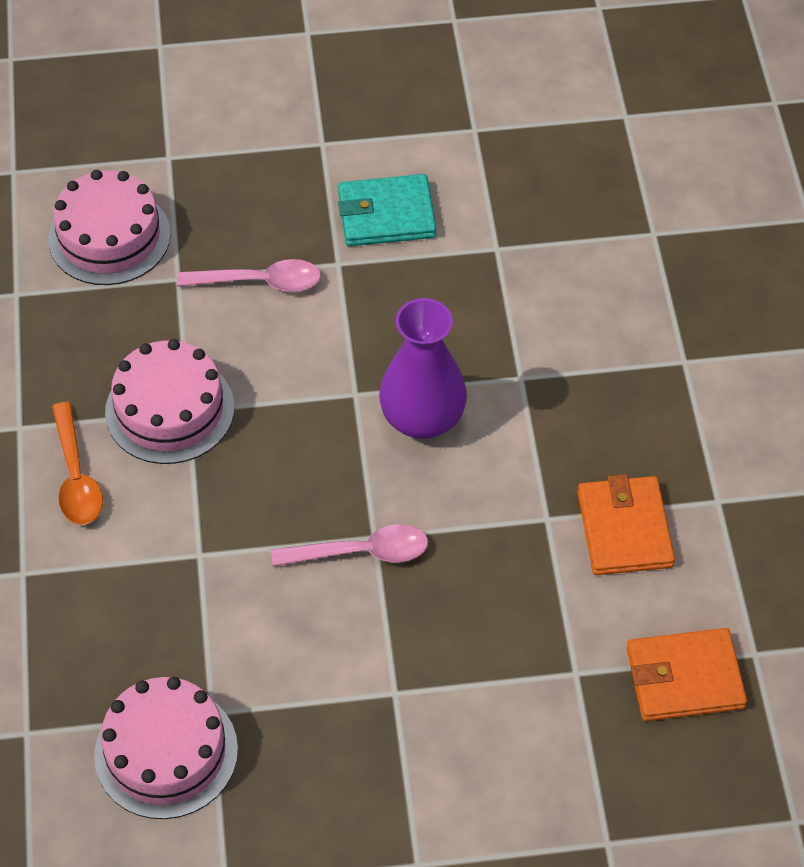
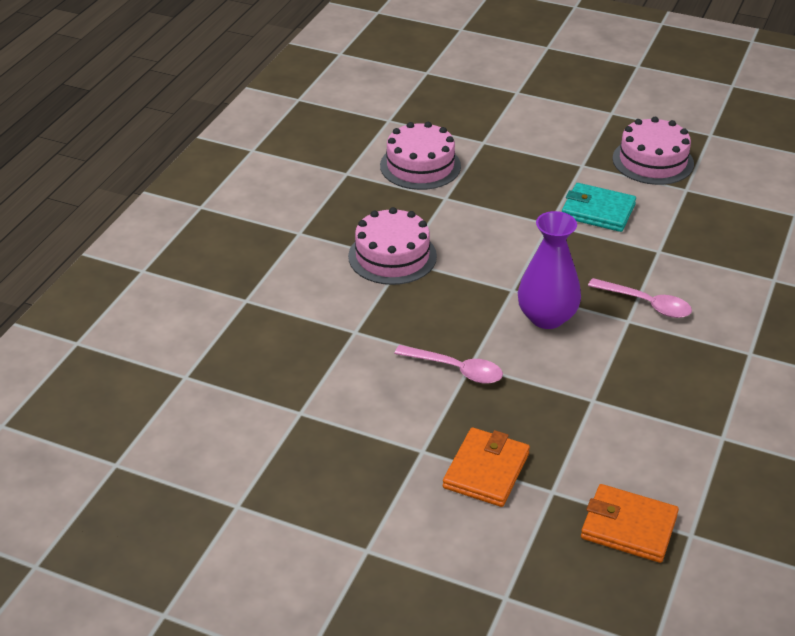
camera: 30 degrees right, 15 degrees down
(76, 476) = (313, 267): orange spoon -> none
(166, 752) = (257, 421): pink cake -> pink cake (653, 161)
(259, 282) = (493, 216): pink spoon -> pink spoon (646, 304)
(624, 529) = (643, 426): orange wallet -> orange wallet (486, 470)

